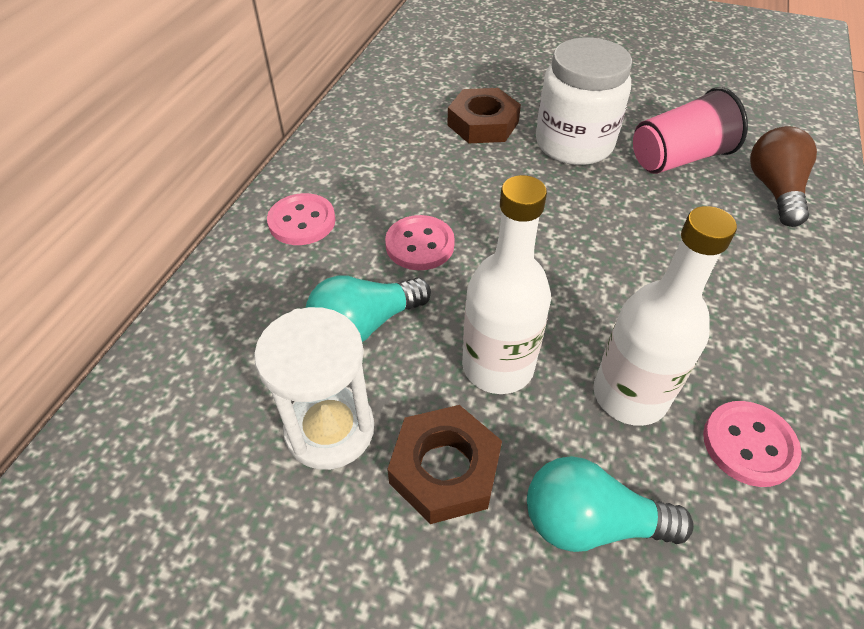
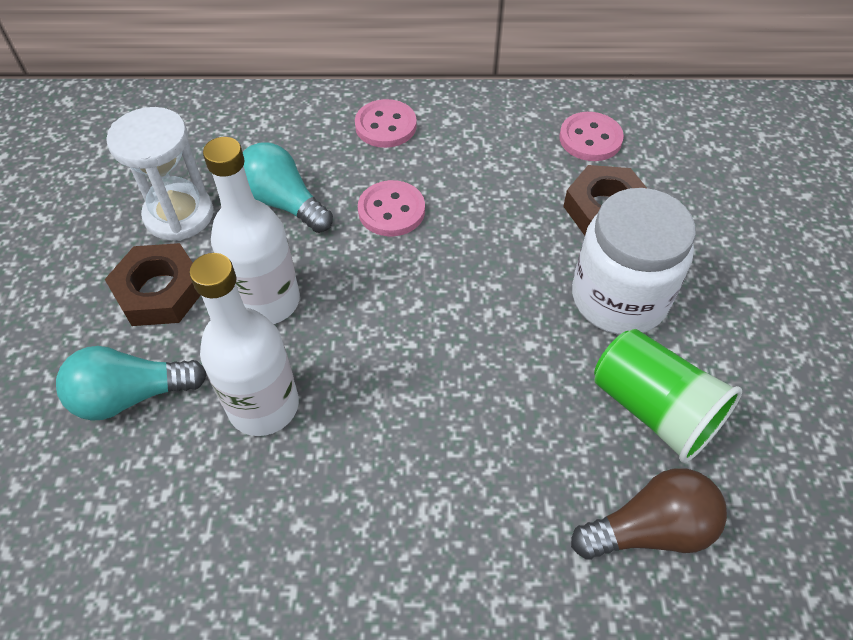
camera: 70 degrees right, 5 degrees up
(591, 522) = (131, 395): turquoise light bulb -> turquoise light bulb turned 90 degrees counterclockwise
(678, 158) = (653, 409): pink cup -> green cup
(748, 445) = (232, 512): pink button -> pink button (590, 139)

